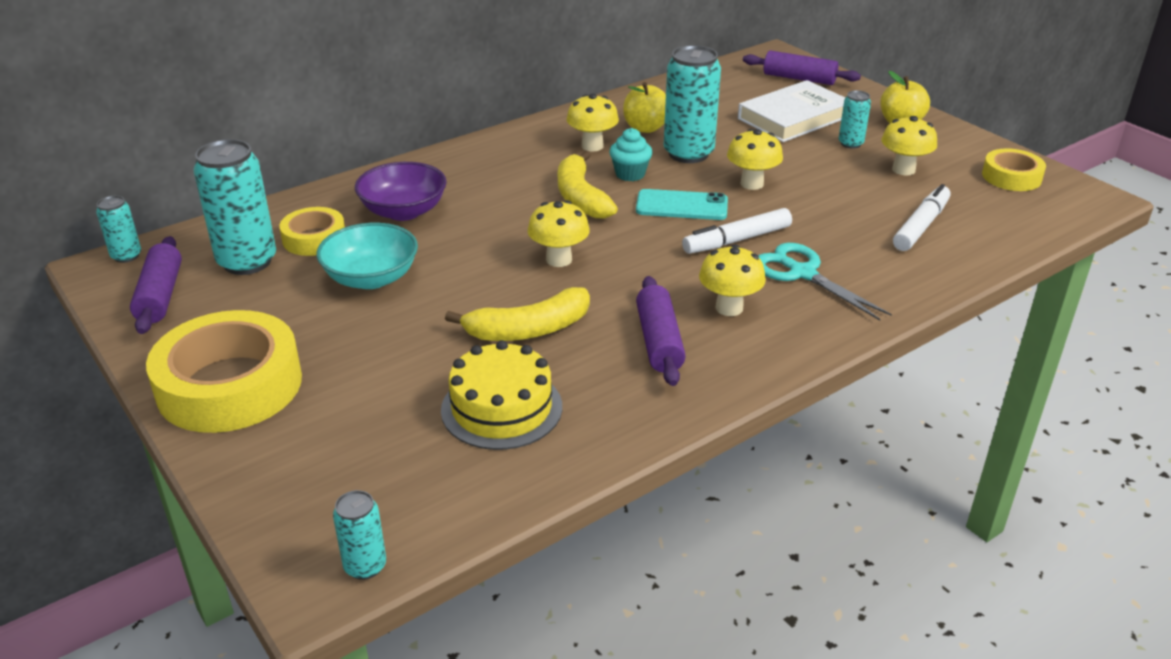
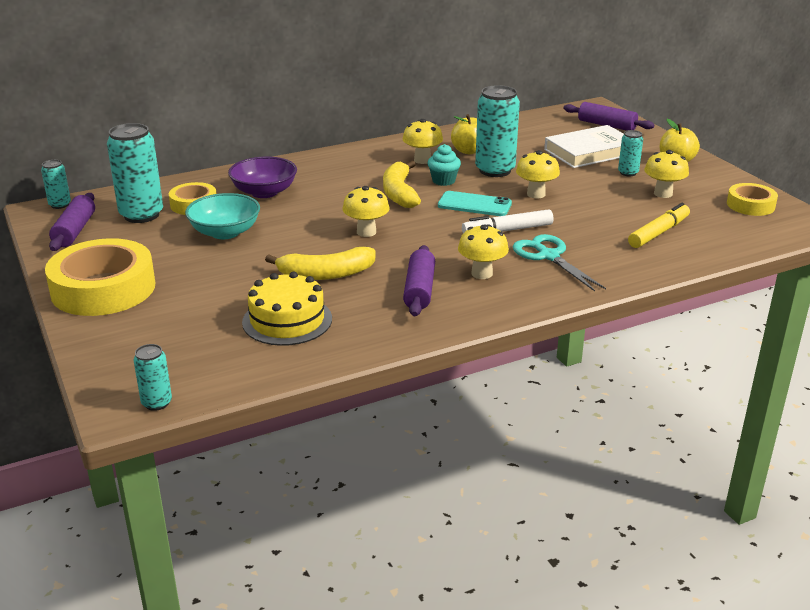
camera: 10 degrees right, 5 degrees down
(920, 226) = (658, 233): white marker -> yellow marker

